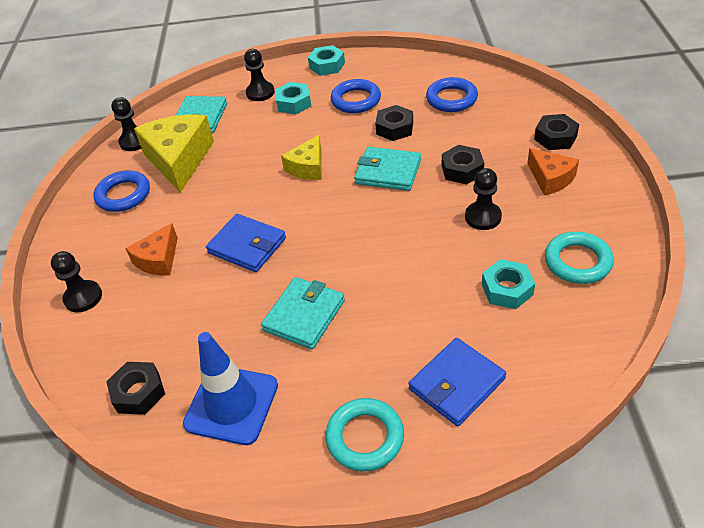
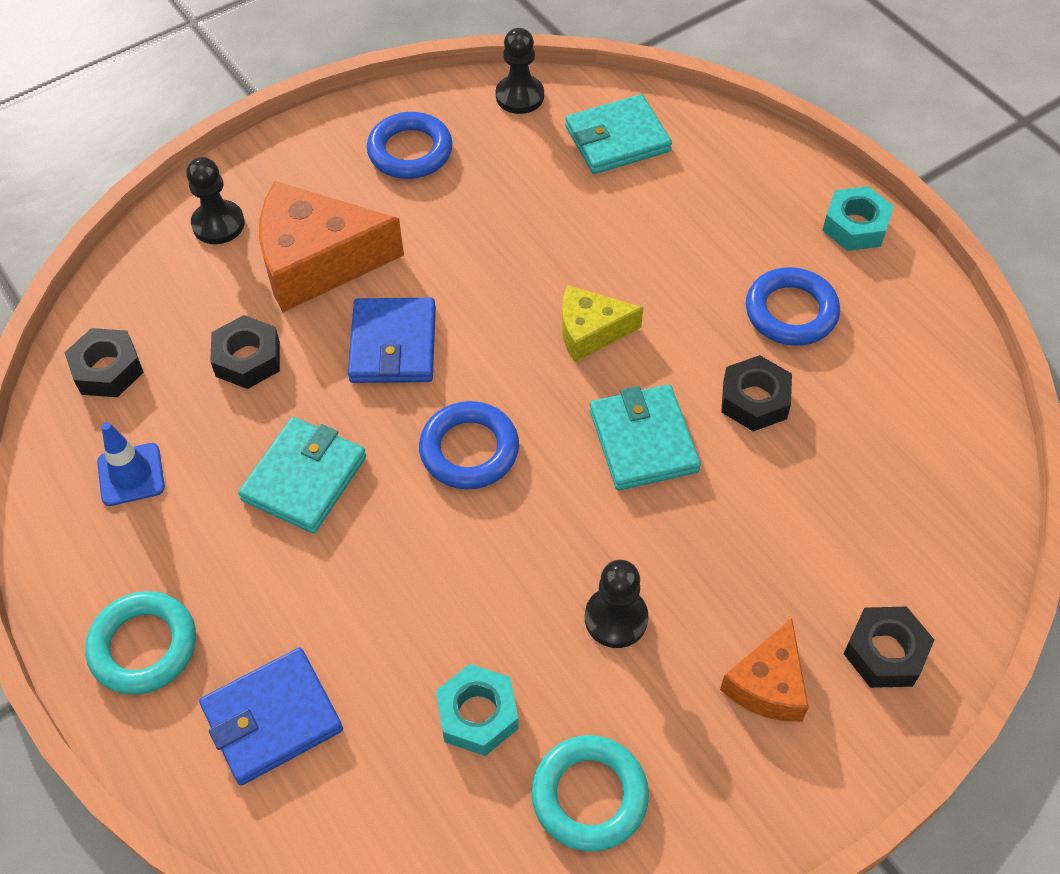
camera: 55 degrees right, 10 degrees up
(158, 259) = (317, 261): orange cheese -> orange cheese, size x1.76
(179, 160) = (513, 169): yellow cheese -> none
(231, 404) = (131, 475): blue traffic cone -> blue traffic cone, size x0.58
(260, 93) = (724, 177): black pawn -> none
(294, 103) = (728, 234): turquoise nut -> none
(304, 315) = (304, 478): turquoise wallet -> turquoise wallet turned 60 degrees counterclockwise
(451, 99) = (888, 447): blue ring -> blue ring (469, 450)
(457, 384) = (272, 719): blue wallet -> blue wallet turned 45 degrees counterclockwise
(462, 170) = (710, 542): black nut -> black nut (248, 359)

